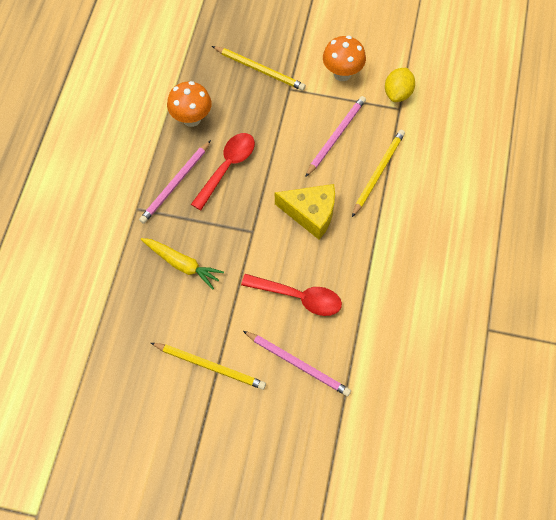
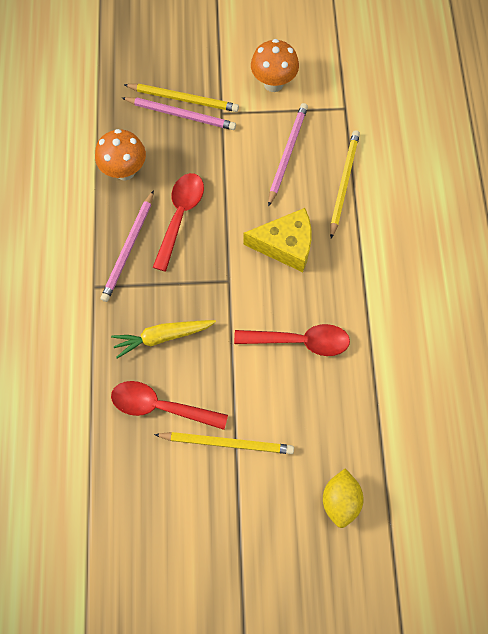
camera: 15 degrees left, 5 degrees up
(163, 321) = (161, 406): none -> red spoon
(182, 264) = (162, 337): yellow carrot -> yellow carrot turned 150 degrees clockwise
(298, 364) = (321, 415): pink pencil -> pink pencil (181, 115)
(398, 93) = (338, 91): yellow lemon -> yellow lemon (340, 500)

